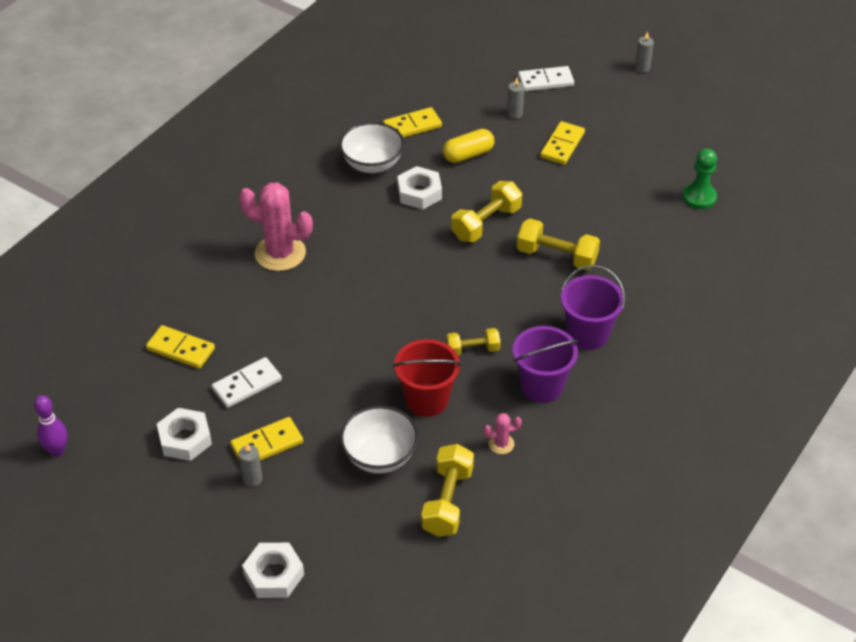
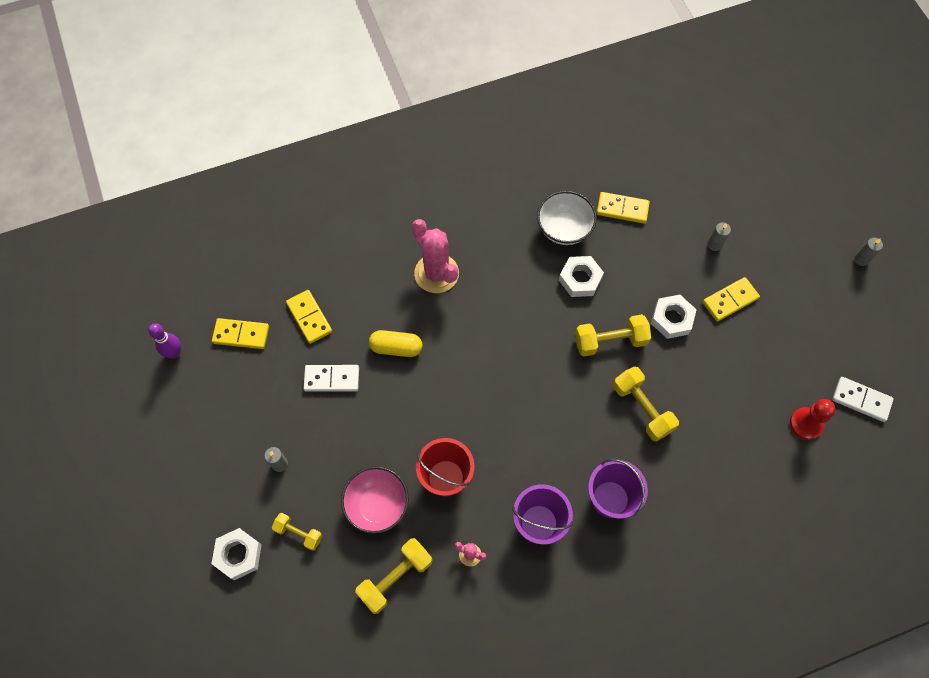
camera: 35 degrees right, 20 degrees up
(185, 439) = (260, 399): white nut -> white nut (672, 319)
(267, 444) = (309, 440): yellow domino -> yellow domino (241, 334)
(380, 456) = (377, 505): white bowl -> pink bowl
(468, 155) = (646, 264): yellow capsule -> yellow capsule (396, 348)
(473, 349) = (512, 454): yellow dumbbell -> yellow dumbbell (298, 533)
(545, 81) = (766, 225): white domino -> white domino (861, 400)
(699, 197) = (806, 424): green pawn -> red pawn

